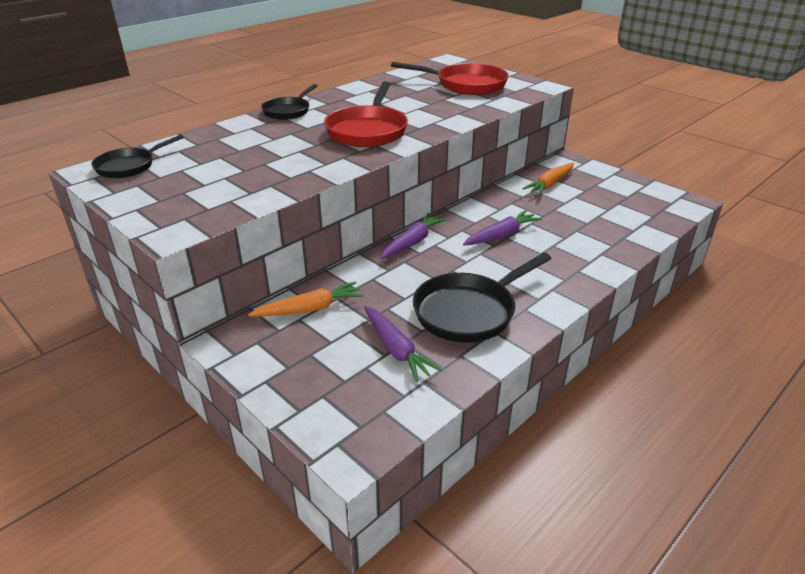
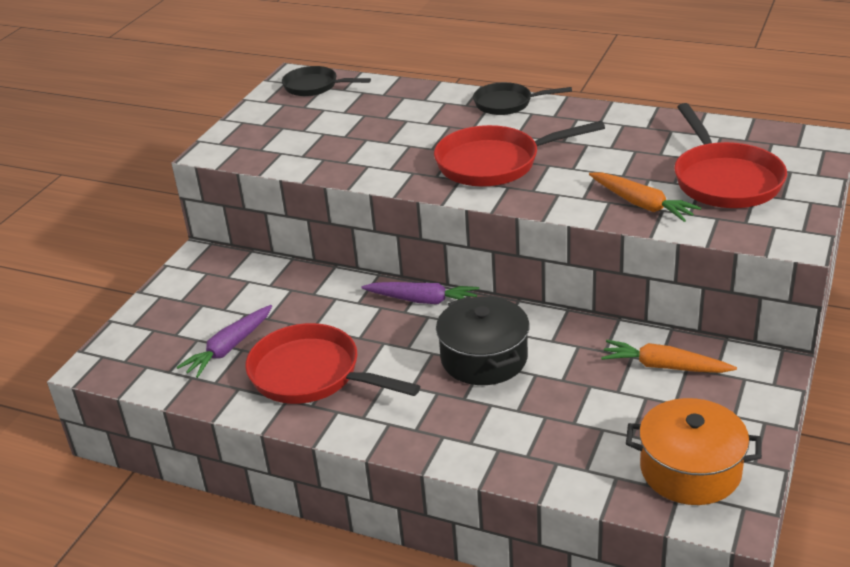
camera: 70 degrees right, 0 degrees up
(310, 309) = (265, 281): orange carrot -> orange carrot (642, 204)
(469, 311) = (311, 374): black pan -> red pan
(501, 235) = (484, 358): purple carrot -> black pot
(645, 201) = (690, 470): none -> orange pot

